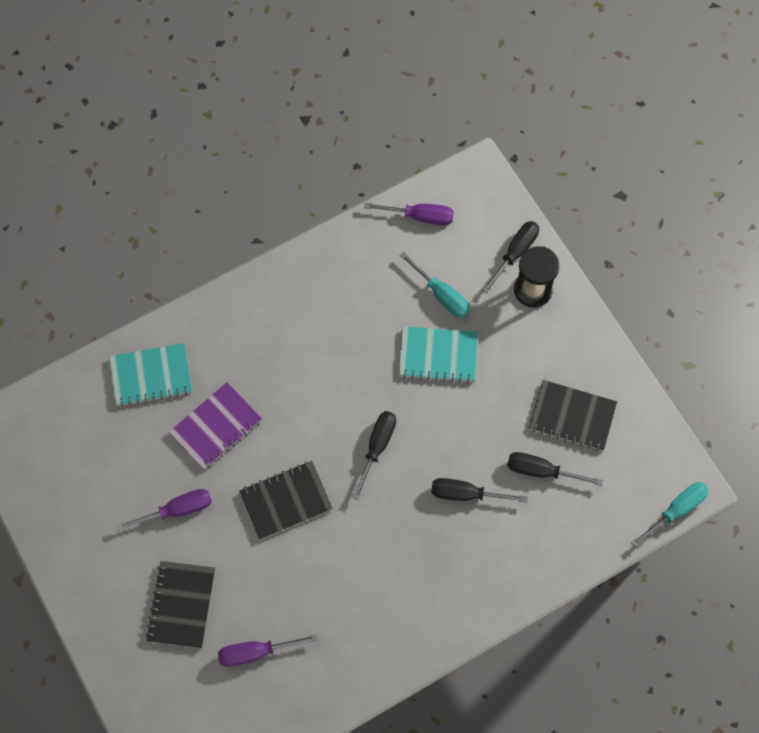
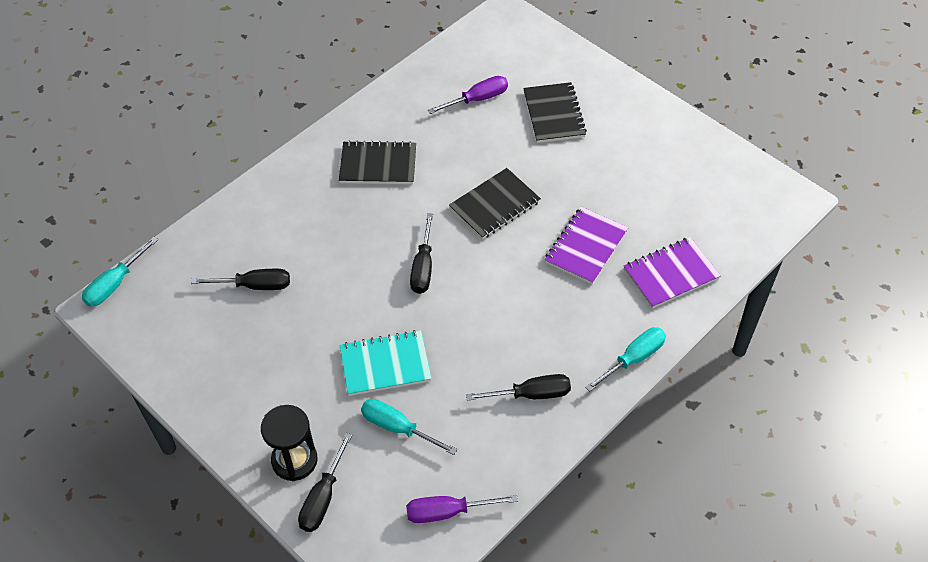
camera: 165 degrees right, 15 degrees down
(151, 376) = (670, 274): turquoise notebook -> purple notebook
(178, 510) = (590, 176): purple screwdriver -> none
(221, 303) = (634, 358): none -> turquoise screwdriver
(465, 494) = (326, 249): black screwdriver -> black screwdriver (532, 394)
(572, 416) = (230, 341): black notebook -> black notebook (378, 165)

